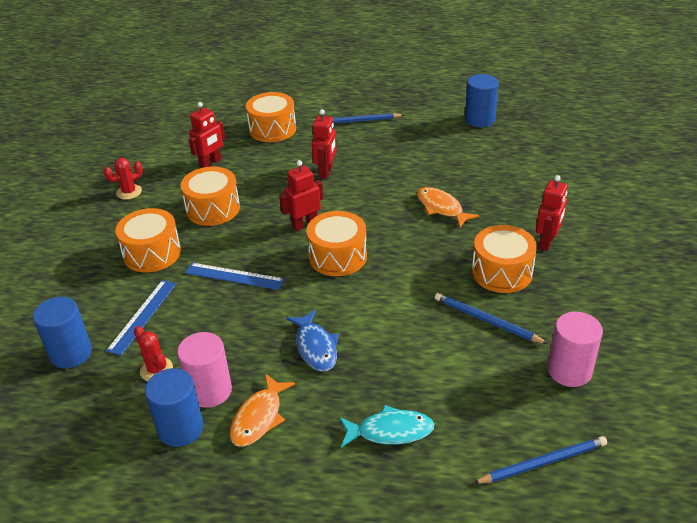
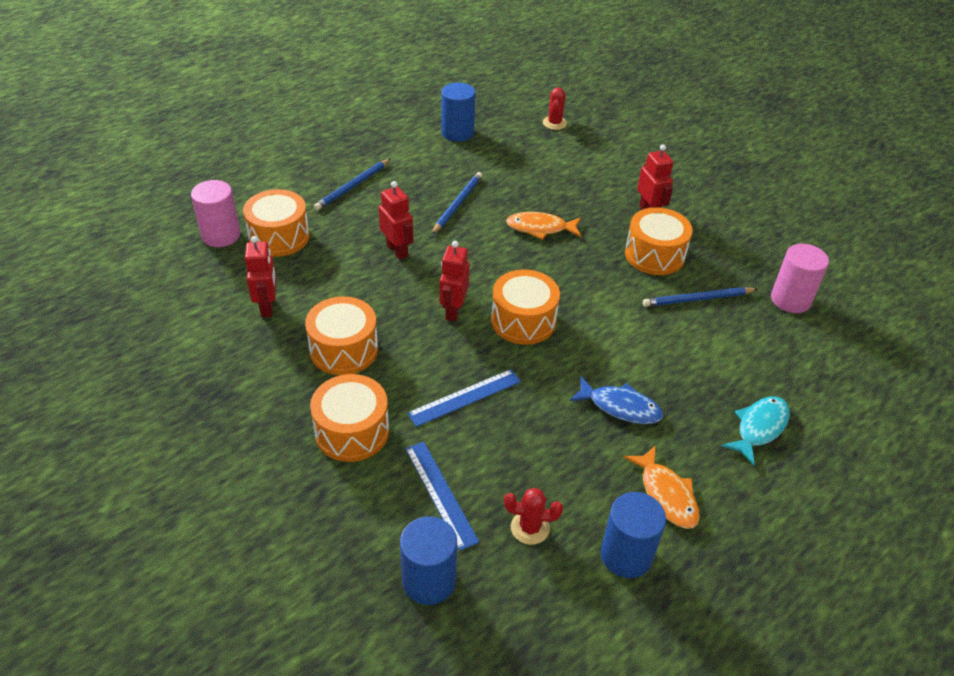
camera: 50 degrees left, 5 degrees up
(129, 192) = (222, 389): red cactus -> red cactus (554, 123)
(210, 391) = (599, 506): pink cylinder -> pink cylinder (221, 235)
(543, 462) = (862, 374): blue pencil -> blue pencil (457, 204)

